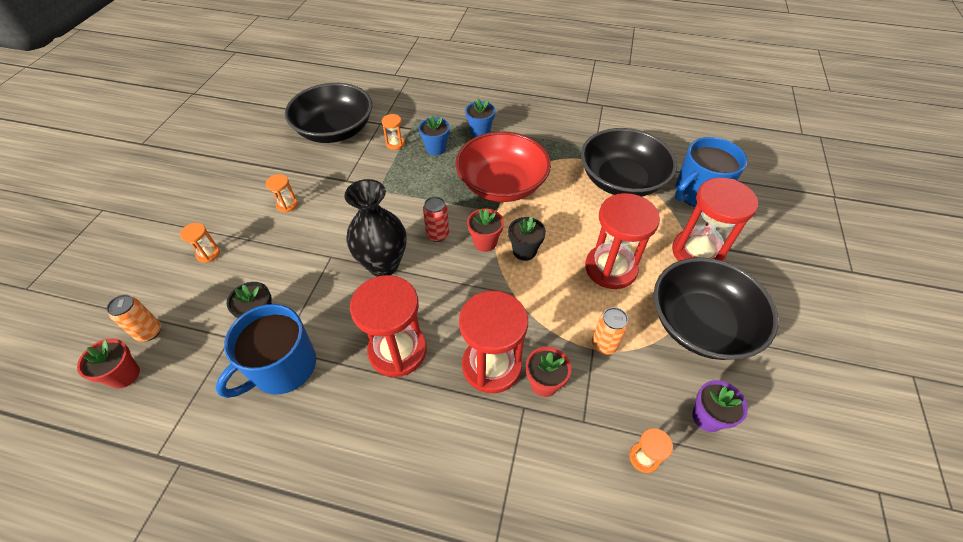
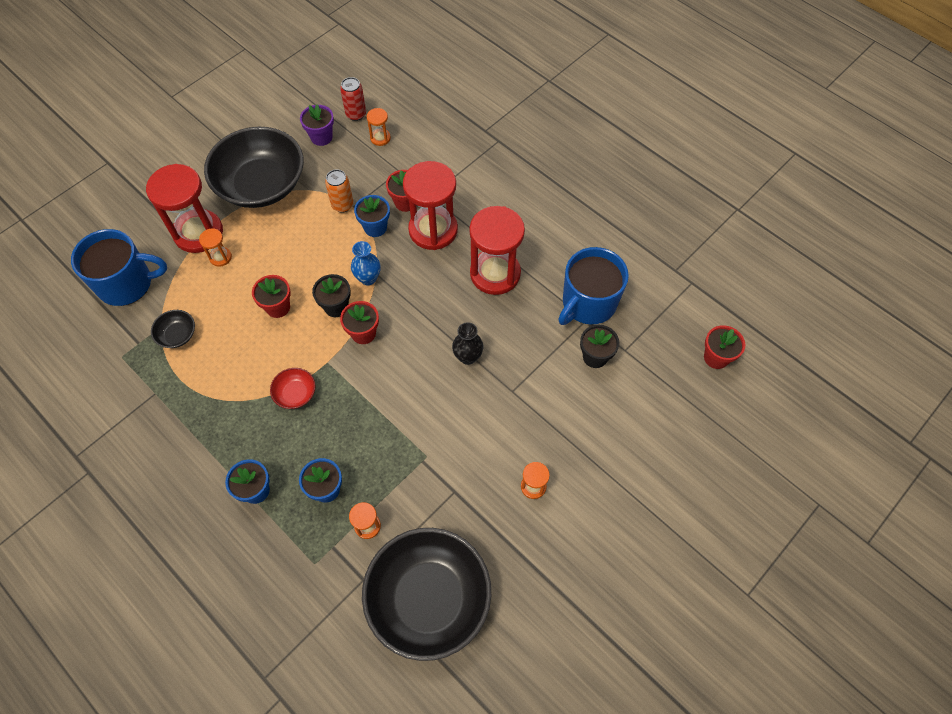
camera: 150 degrees left, 10 degrees up
(149, 332) = (695, 390): orange can -> none
(208, 254) = (631, 457): orange hourglass -> orange hourglass (220, 257)
(283, 367) = (588, 303): blue mug -> blue mug turned 150 degrees clockwise
(383, 264) = (468, 357): black vase -> black vase, size x0.53
(437, 235) = (400, 364): red can -> red can (356, 114)
(502, 184) = (295, 393): red bowl -> red bowl, size x0.41
(517, 286) = (368, 278): none -> blue vase
(551, 337) = (375, 227): none -> blue flower pot
(570, 229) = (278, 307): none -> red flower pot
(610, 268) = (280, 255): red hourglass -> none
(621, 180) = (177, 335): black bowl -> black bowl, size x0.41

